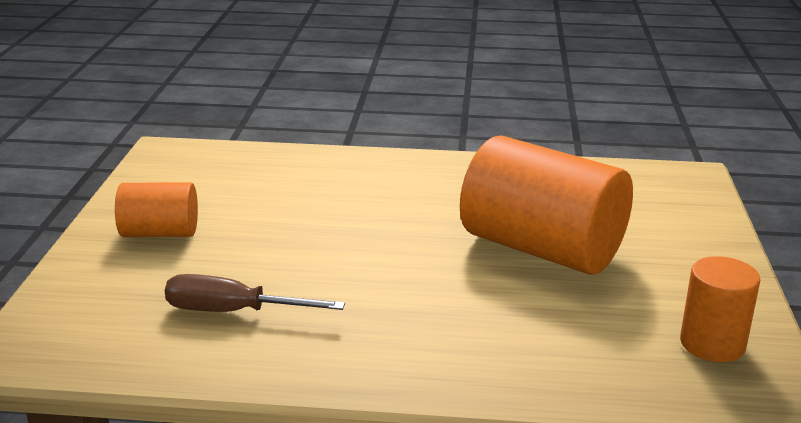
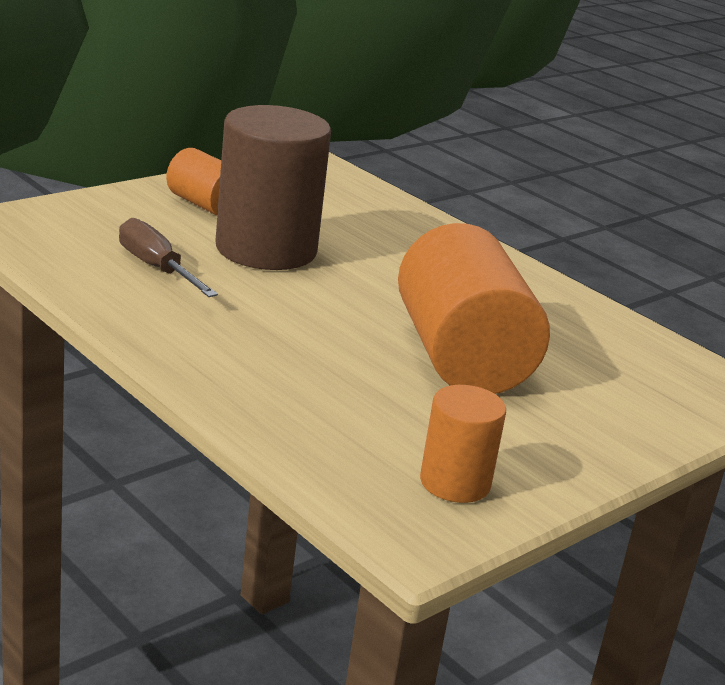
camera: 40 degrees right, 0 degrees up
(275, 244) = (266, 249): none -> brown cylinder

